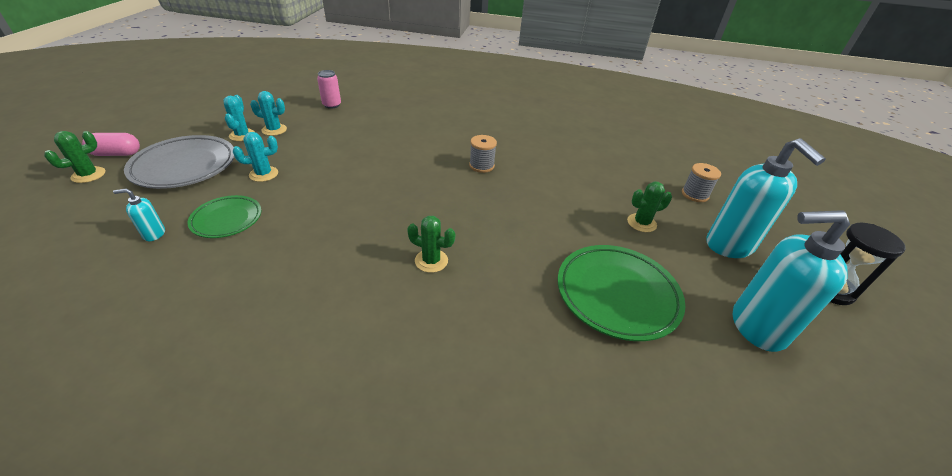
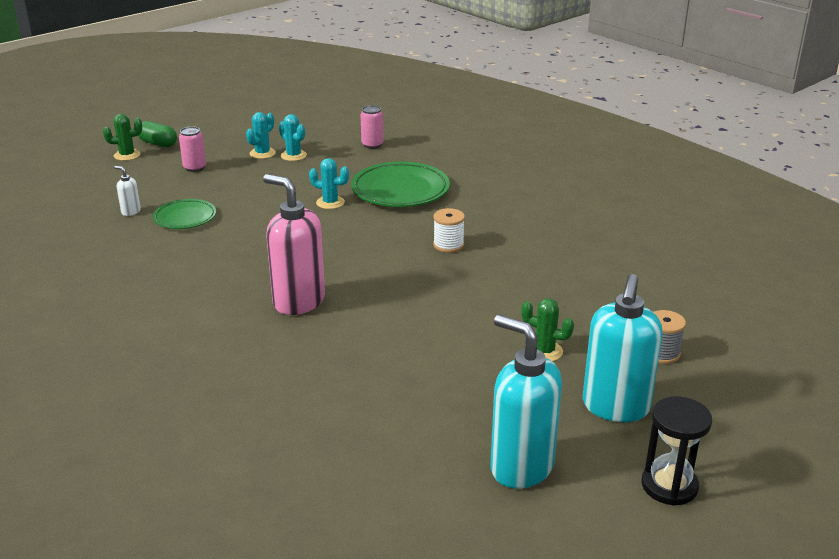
camera: 40 degrees right, 10 degrees down
(117, 154) = (158, 144): pink capsule -> green capsule
(154, 234) = (130, 211): turquoise soap dispenser -> white soap dispenser
(185, 166) = (194, 168): grey plate -> pink can
(263, 174) = (245, 192): turquoise cactus -> turquoise cactus (330, 203)
(431, 261) = (298, 301): green cactus -> pink soap dispenser
(481, 166) = (448, 245): grey spool -> white spool
(617, 295) = (422, 388): green plate -> green plate (400, 190)

